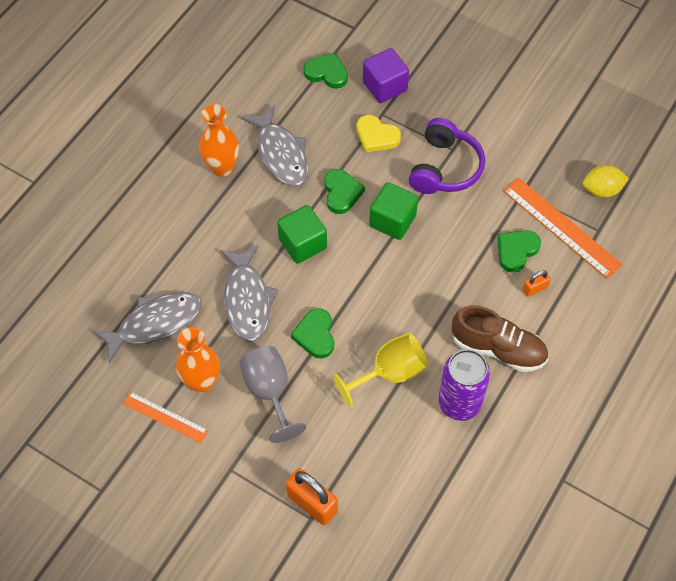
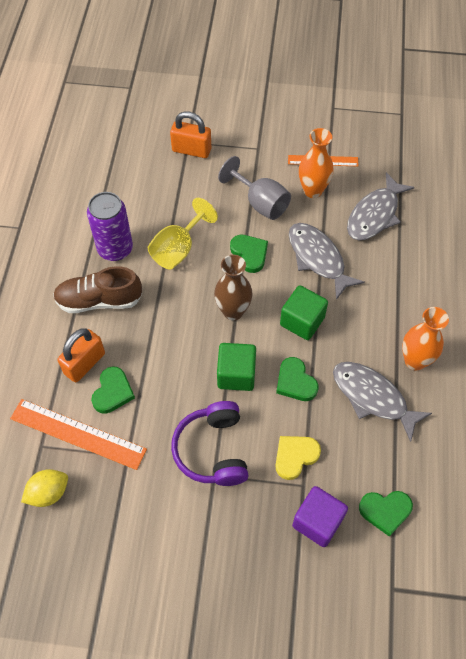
camera: 155 degrees right, 0 degrees up
(365, 281) = (233, 311): none -> brown vase
(376, 136) = (295, 456): yellow heart -> yellow heart turned 45 degrees counterclockwise
(535, 288) = (84, 363): orange padlock -> orange padlock, size x1.89

